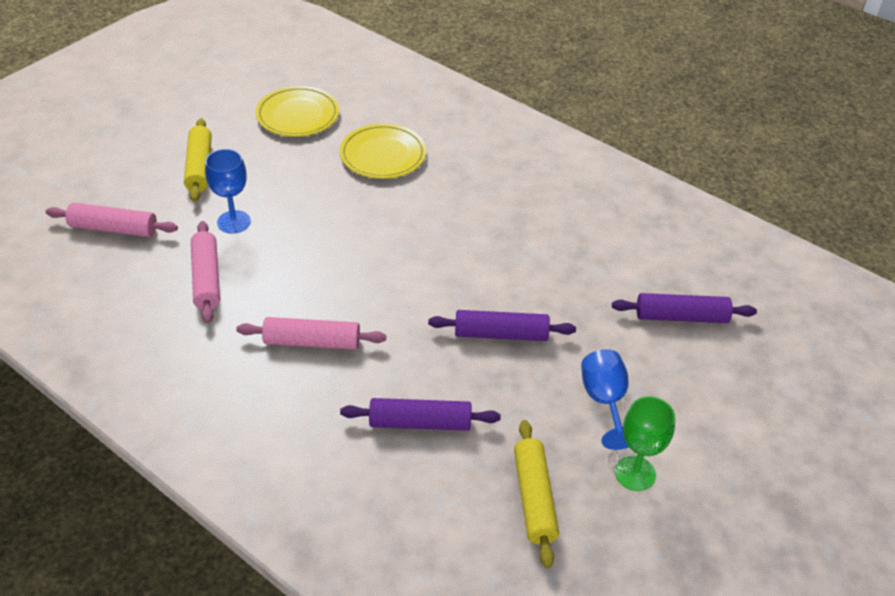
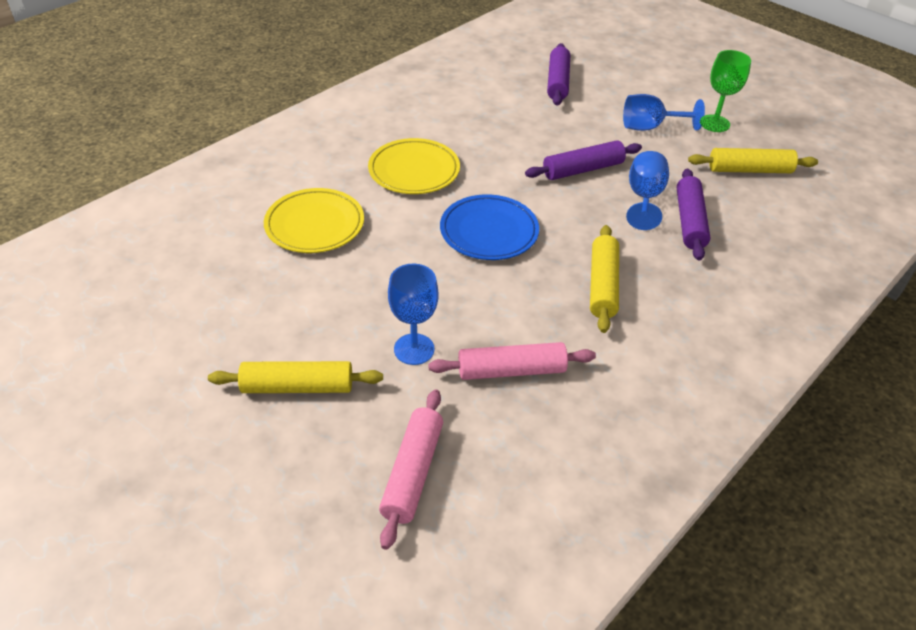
camera: 85 degrees left, 0 degrees up
(298, 115) = (213, 292): yellow plate -> yellow plate (414, 170)
(312, 342) = (603, 285): pink rolling pin -> yellow rolling pin
(385, 262) = (489, 231): none -> blue plate
(457, 385) = (644, 198): none -> blue goblet
(501, 334) = (582, 169): purple rolling pin -> purple rolling pin turned 60 degrees clockwise

